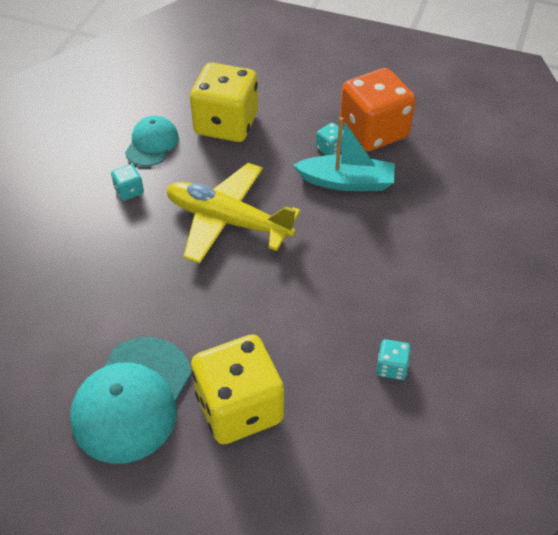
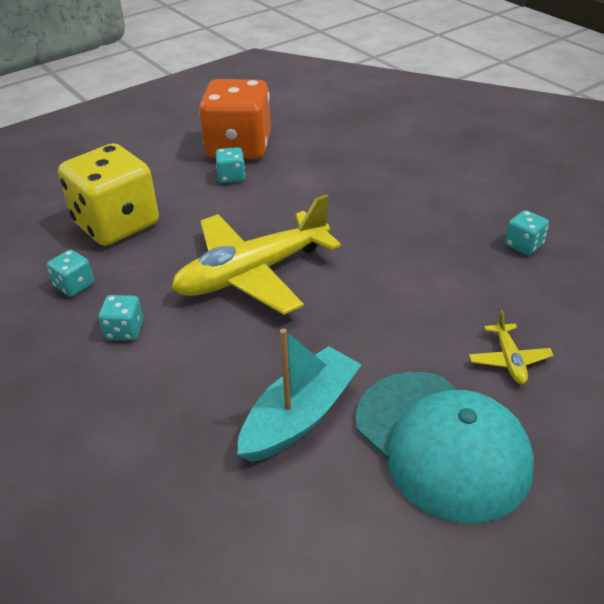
camera: 55 degrees left, 10 degrees down
(152, 144) = (74, 285): turquoise cap -> turquoise dice
(239, 408) = (509, 360): yellow dice -> yellow plane
(347, 182) = (283, 184): turquoise boat -> turquoise boat (300, 416)

